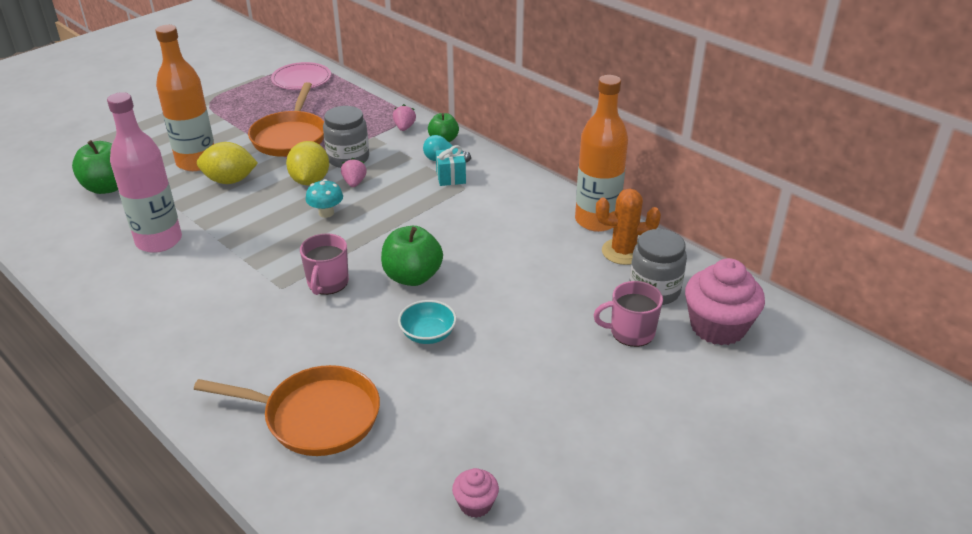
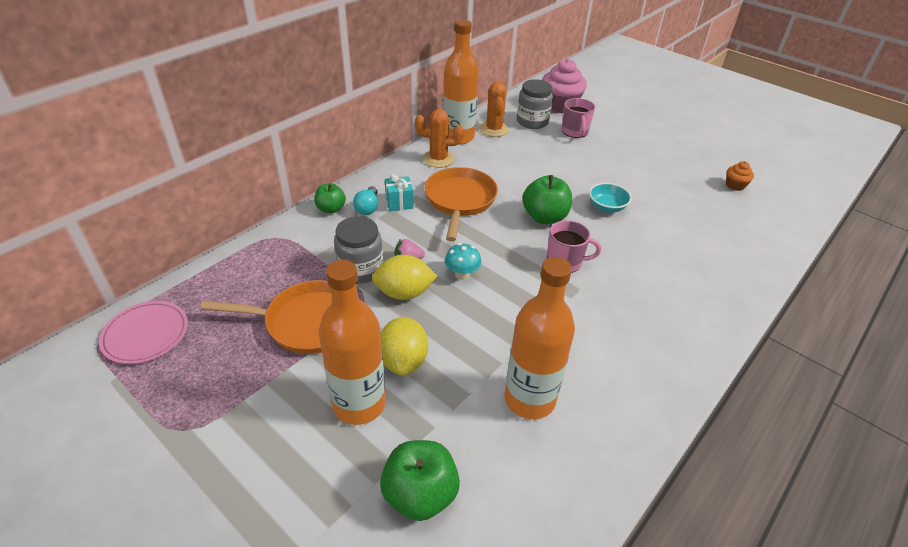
camera: 95 degrees left, 5 degrees up
(159, 241) = (529, 399): pink bottle -> orange bottle
(315, 416) = (708, 252): orange pan -> orange pan (460, 201)
(404, 127) = (301, 235): pink strawberry -> none
(475, 504) = (735, 185): pink cupcake -> orange cupcake
(540, 204) = (438, 159): none -> orange cactus

